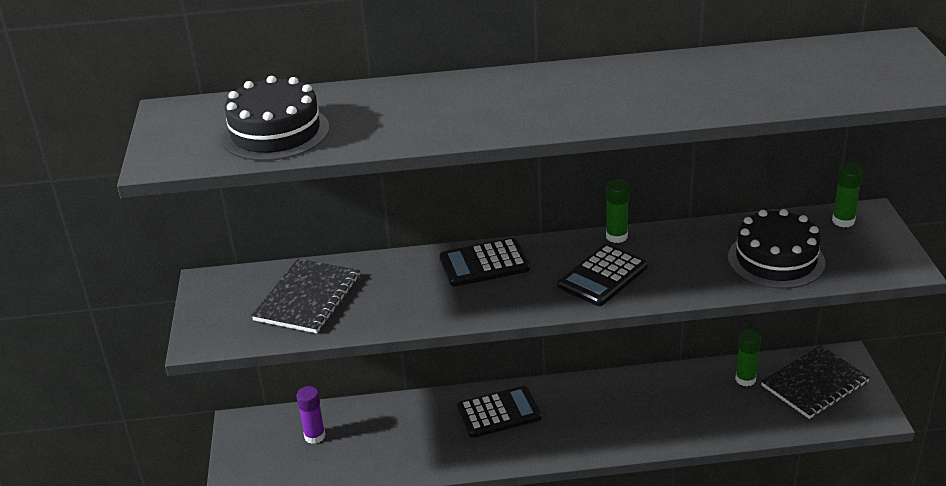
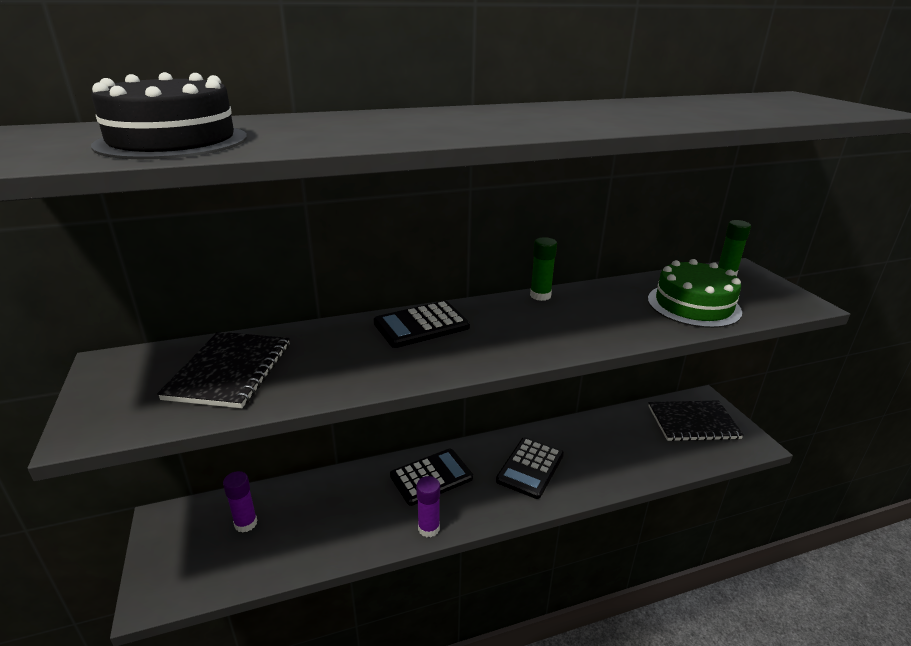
camera: 15 degrees left, 5 degrees down
(485, 460) = (428, 528): none -> purple glue stick
(602, 276) = (544, 328): black calculator -> black calculator (530, 468)
(745, 379) = (636, 424): green glue stick -> none
(776, 260) = (693, 305): black cake -> green cake
(814, 384) = (693, 422): black notebook -> black notebook turned 45 degrees clockwise

